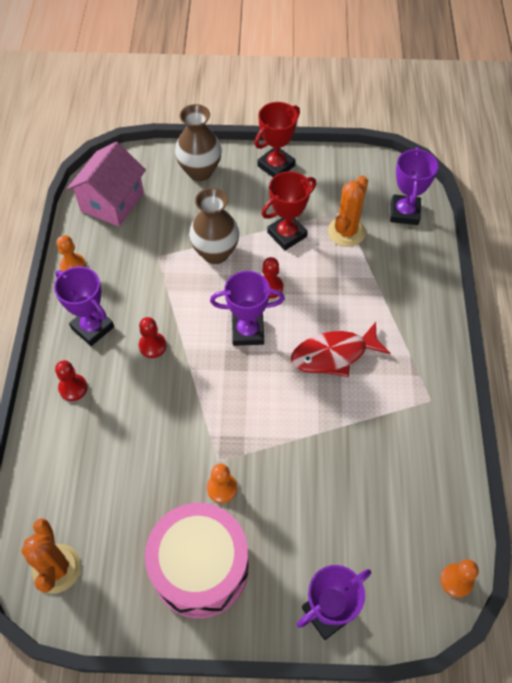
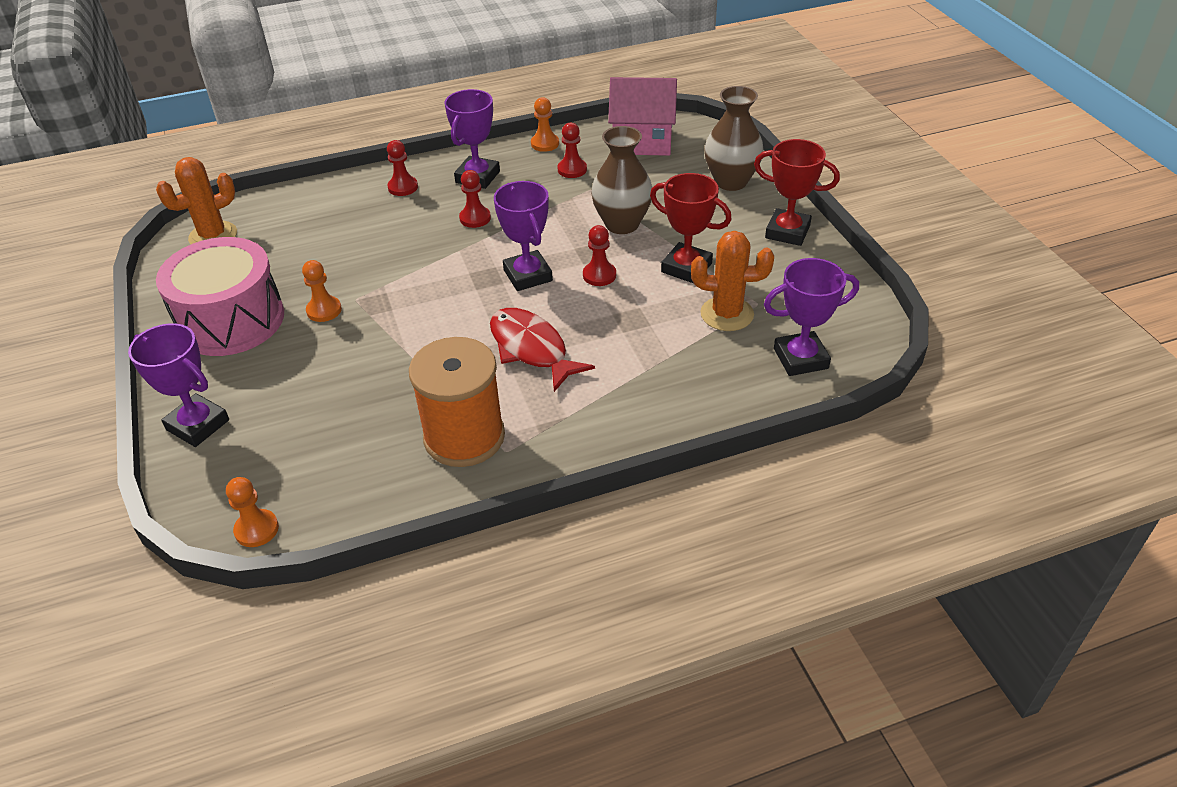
camera: 70 degrees right, 15 degrees down
(123, 260) = (572, 169): none -> red pawn
(408, 422) = (464, 437): none -> orange spool

